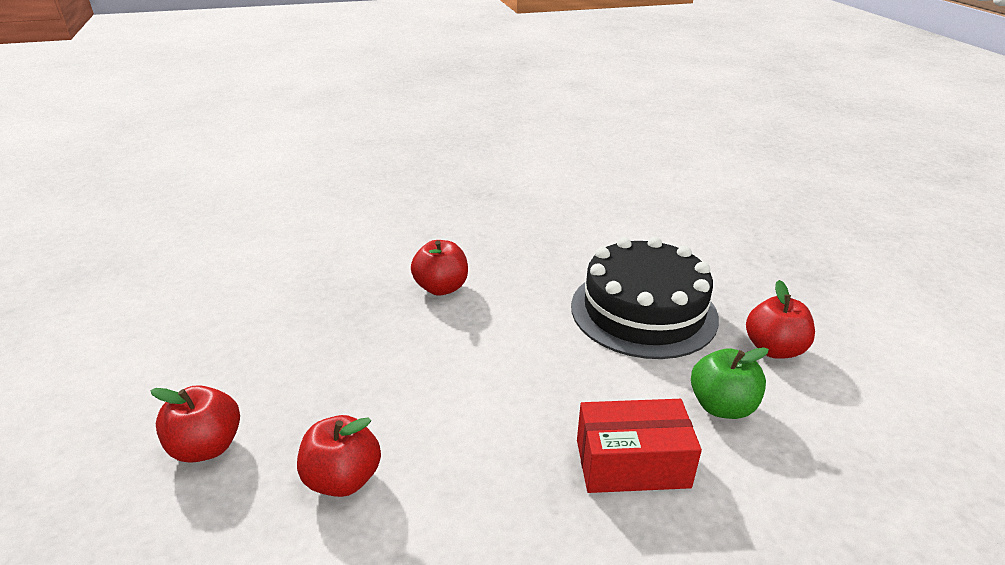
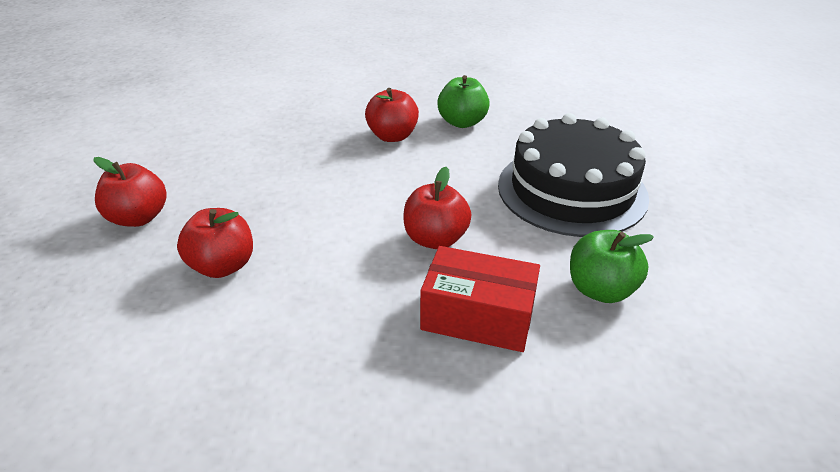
camera: 20 degrees right, 5 degrees up
(503, 259) = (462, 122): none -> green apple
(774, 349) = (691, 251): red apple -> red apple (435, 239)

